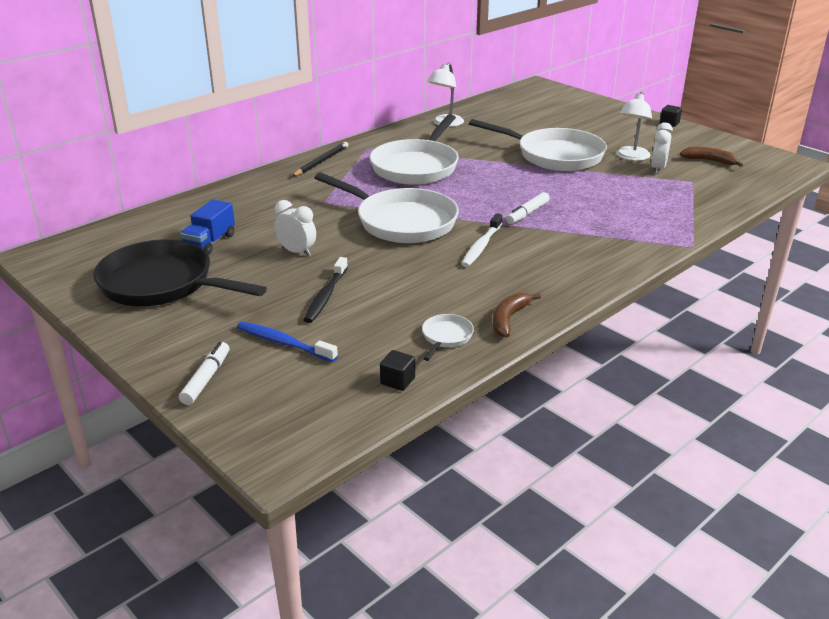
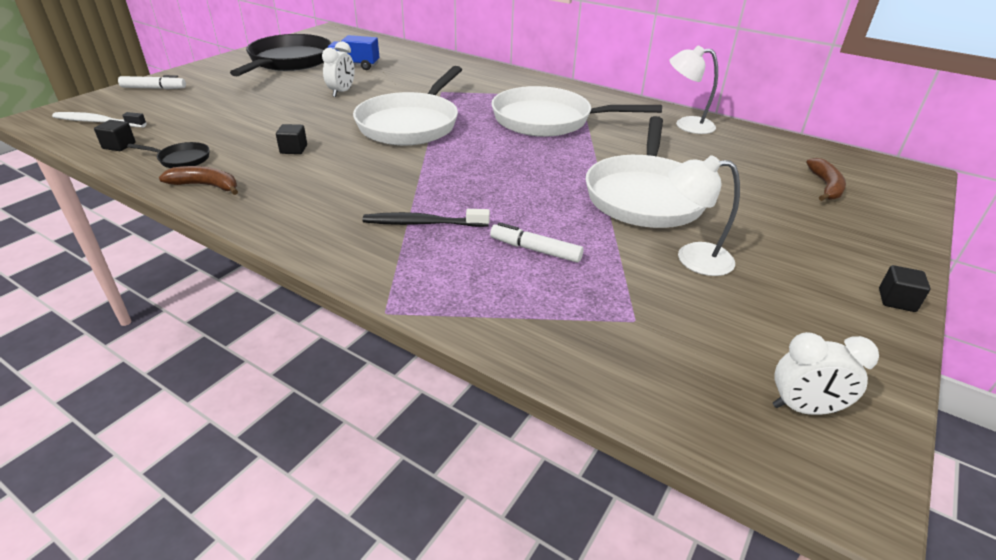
camera: 75 degrees right, 5 degrees up
(284, 343) = (193, 103): blue toothbrush -> none
(321, 161) = (531, 82): black pencil -> none
(326, 296) = (264, 109): black toothbrush -> black toothbrush (423, 223)
(440, 278) = (293, 149): none -> black cube
(446, 337) = (181, 159): white pan -> black pan
(481, 246) = (363, 164): white toothbrush -> white toothbrush (98, 122)
(527, 213) = (453, 185): white marker -> white marker (535, 250)
(658, 169) = (663, 284): white clock -> white clock (804, 409)
(709, 161) = (747, 345): brown banana -> brown banana (825, 186)

